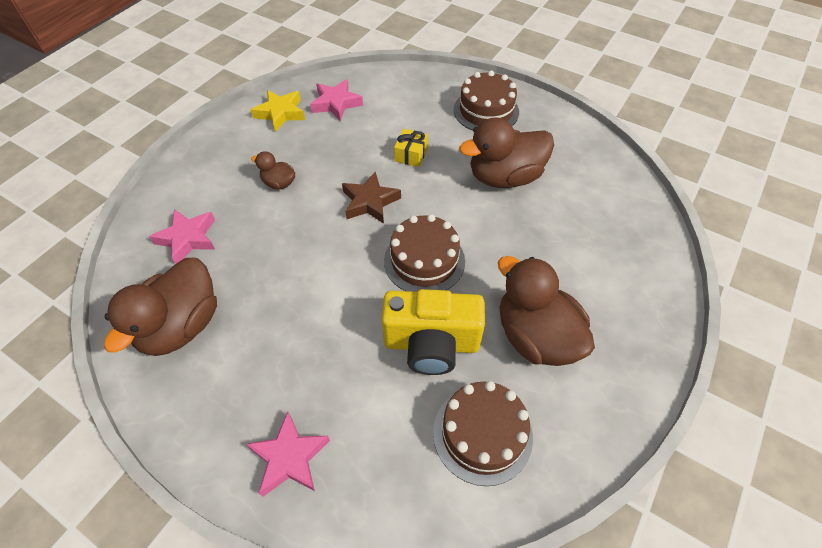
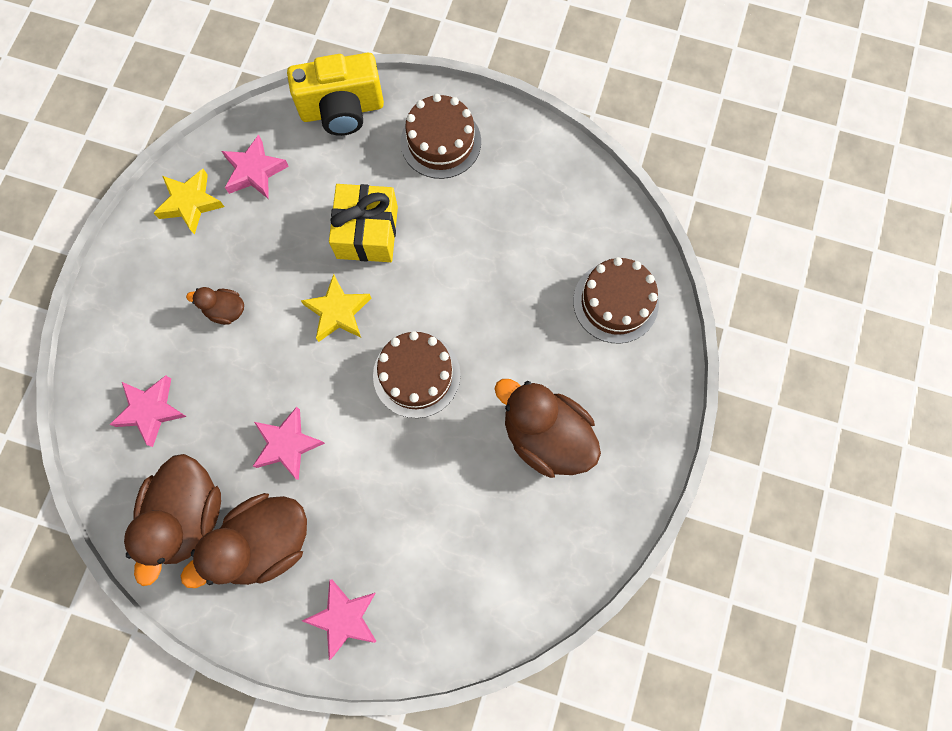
camera: 15 degrees left, 20 degrees up
(292, 289) = (287, 444): none -> pink star
(370, 202) = (338, 312): brown star -> yellow star
(411, 155) = (367, 232): yellow gift -> yellow gift, size x1.83
(431, 344) = (446, 470): yellow camera -> yellow camera (342, 110)
(482, 434) = (513, 549): brown cake -> brown cake (615, 302)
(504, 177) = (480, 240): brown duck -> brown duck (265, 542)

